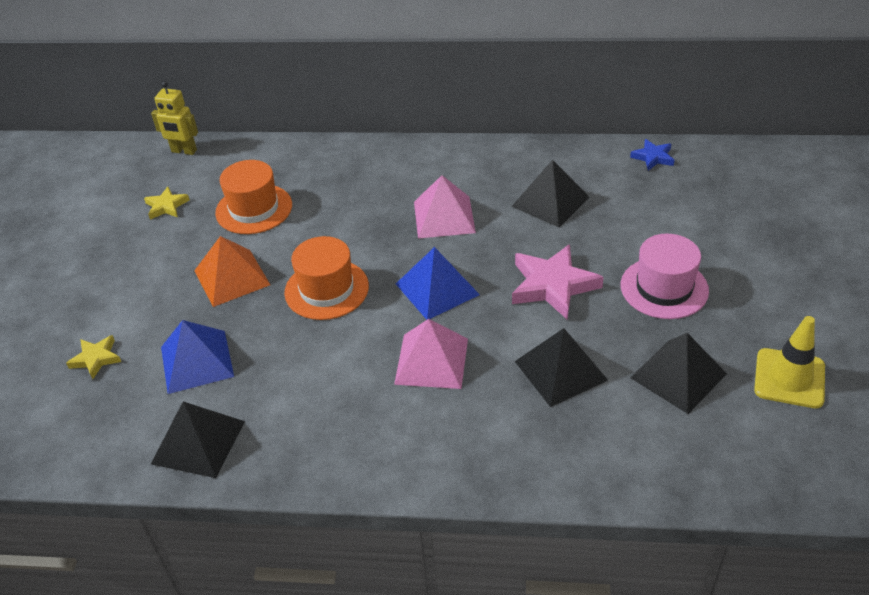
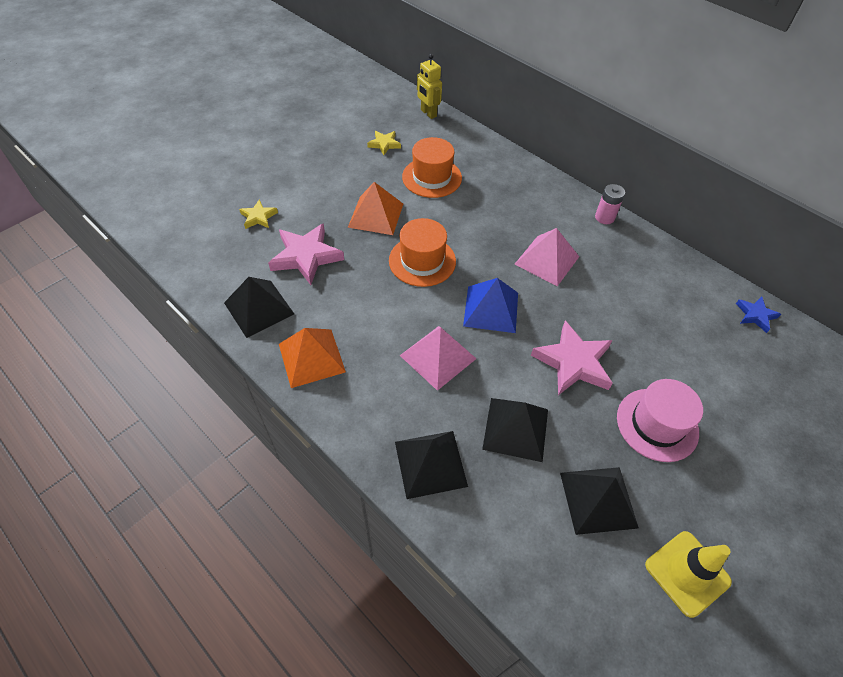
camera: 35 degrees right, 10 degrees up
(197, 361) = (306, 256): blue pyramid -> pink star
(308, 446) = (311, 357): none -> orange pyramid
(457, 151) = (604, 217): none -> pink battery
(550, 201) = (635, 298): black pyramid -> black pyramid (430, 463)

